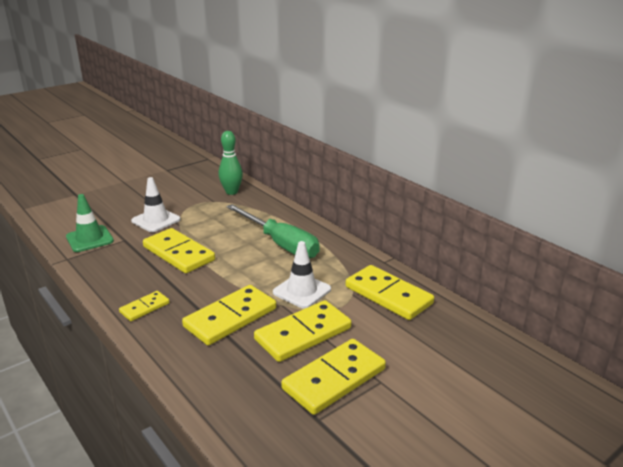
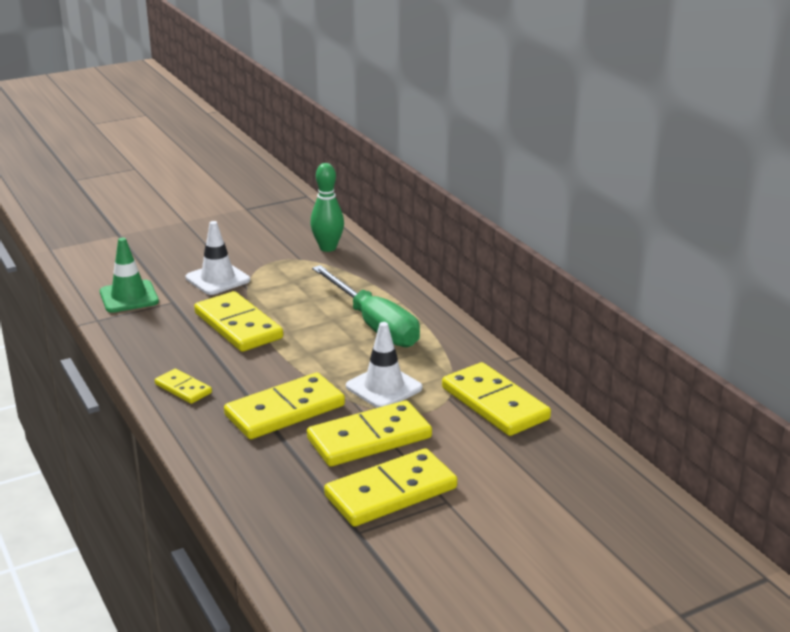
camera: 10 degrees right, 0 degrees up
(144, 308) = (183, 389): yellow domino -> yellow domino turned 75 degrees clockwise

